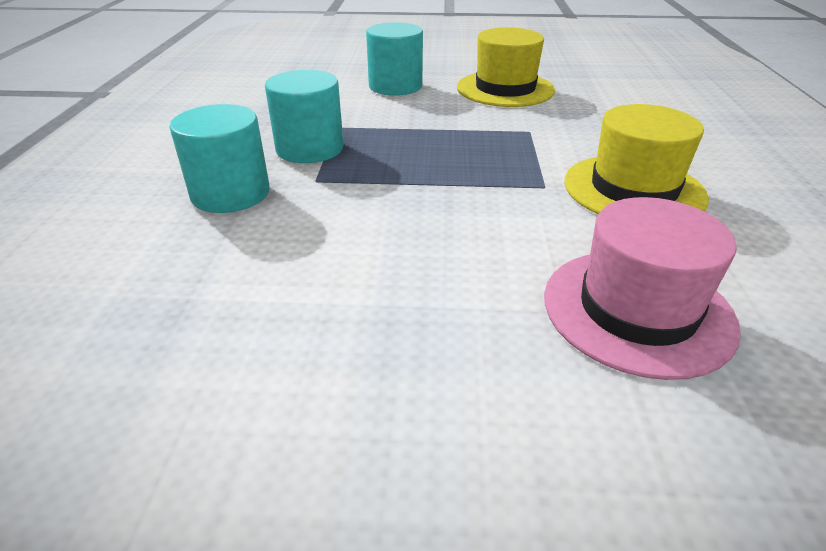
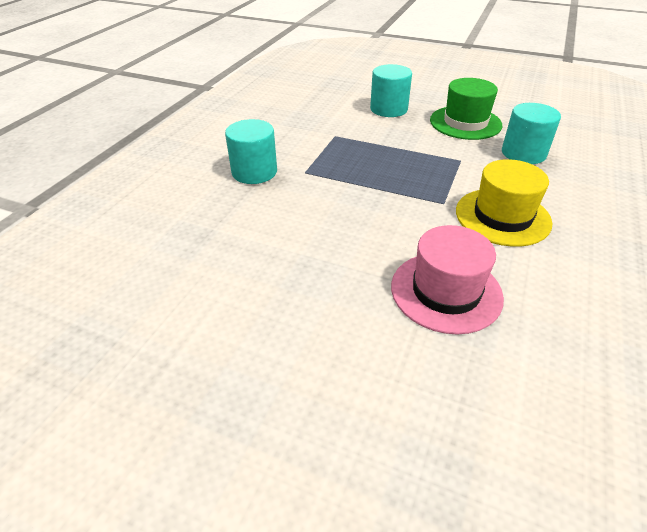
camera: 20 degrees right, 5 degrees up
(309, 149) = (311, 149): turquoise cylinder -> turquoise cylinder (523, 153)
(505, 89) = (465, 123): yellow hat -> green hat

